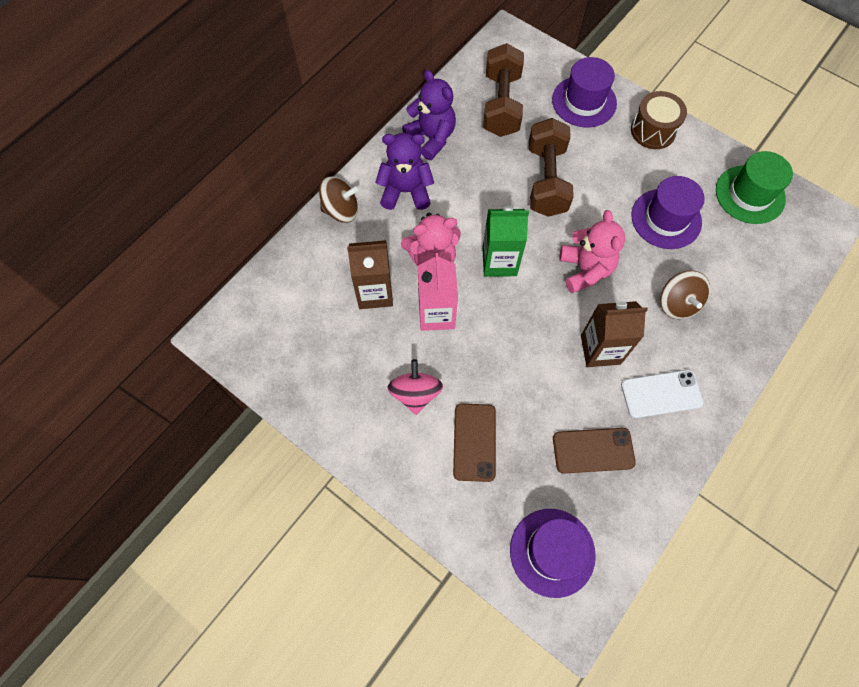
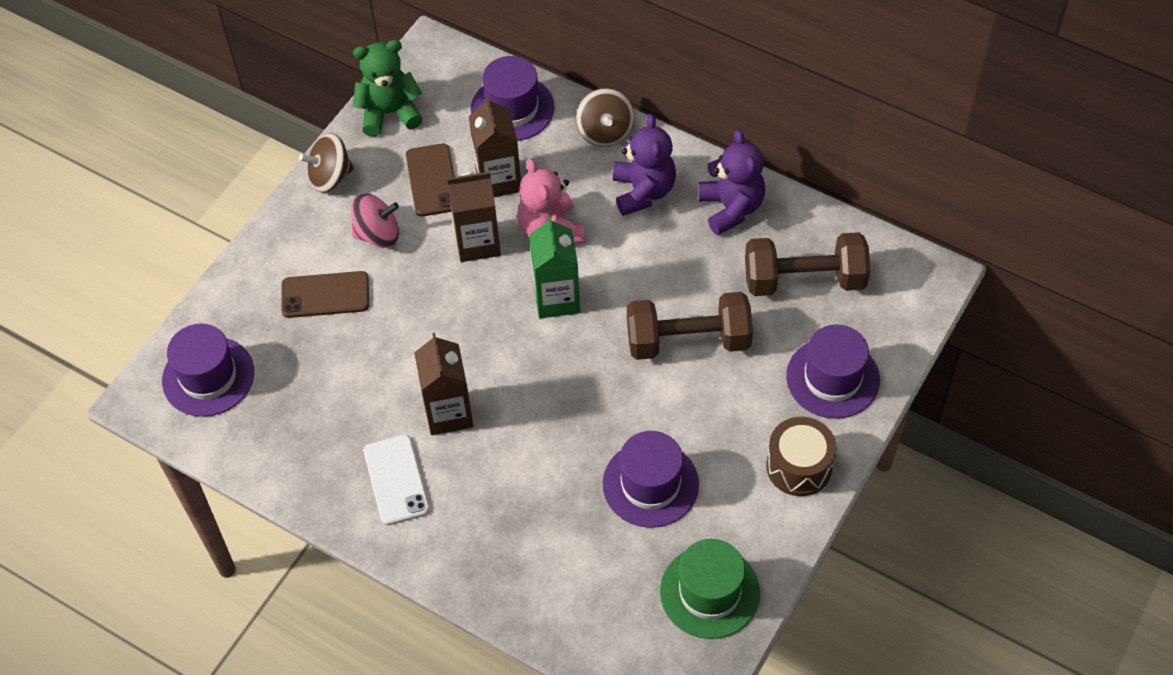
camera: 85 degrees right, 10 degrees down
(281, 375) = (389, 113): none -> green teddy bear
(300, 275) = (512, 108): none -> purple hat
(431, 138) = (731, 208): purple teddy bear -> purple teddy bear turned 60 degrees counterclockwise
(436, 314) = (477, 243): pink carton -> brown carton
(585, 270) = (557, 391): pink teddy bear -> none
(593, 450) = (321, 410): brown phone -> brown phone (432, 180)
(677, 304) = (522, 498): brown spinning top -> brown spinning top (330, 177)

